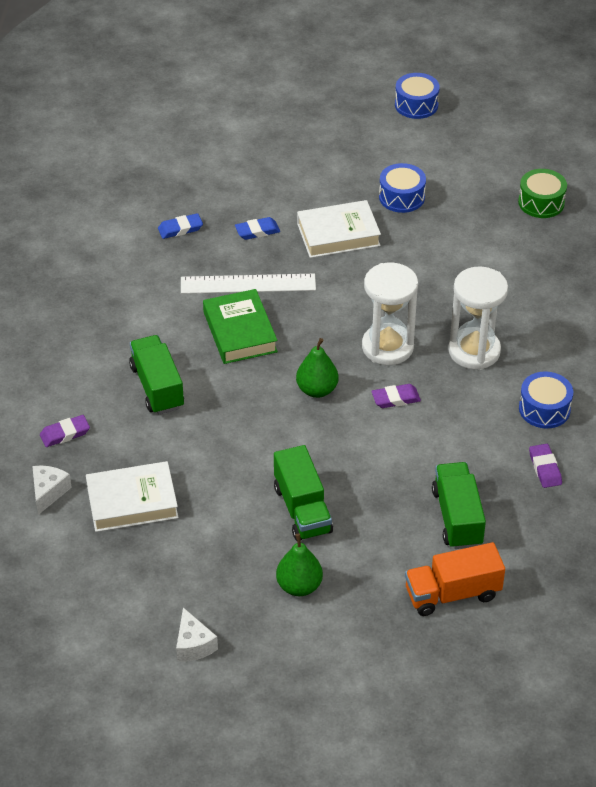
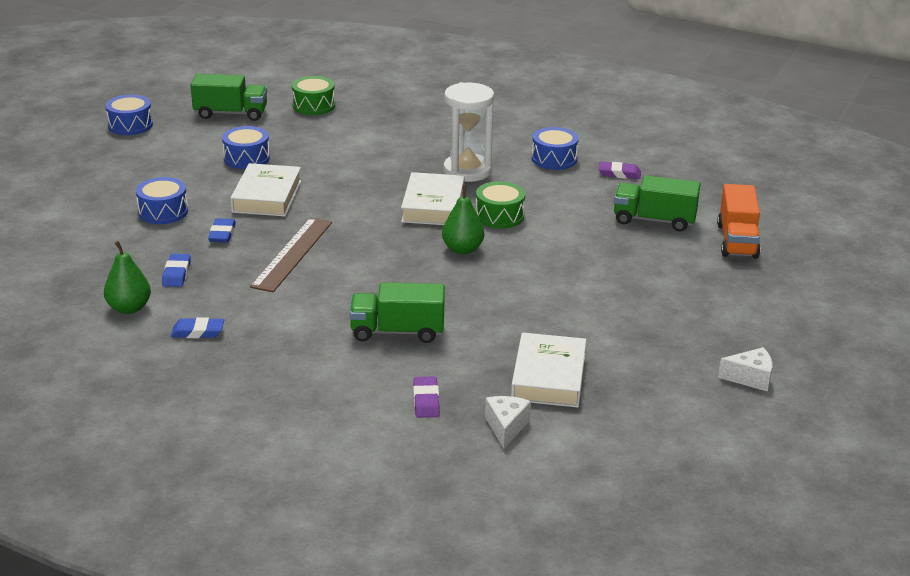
camera: 70 degrees left, 15 degrees down
(48, 492) = (506, 427): white cheese -> white cheese turned 60 degrees clockwise
(102, 272) = (198, 332): none -> blue eraser
(240, 332) = (355, 271): green book -> none
(248, 284) = (292, 254): white ruler -> brown ruler
(274, 184) = (163, 212): none -> blue drum
(299, 586) = (700, 308): green pear -> green pear (129, 308)
(302, 509) = (608, 288): green truck -> green truck (231, 114)
(387, 347) = (433, 206): white hourglass -> white book
(395, 398) = (499, 216): purple eraser -> green drum

